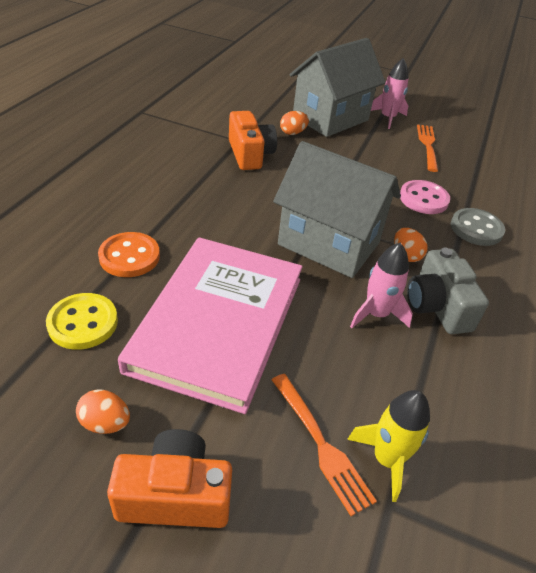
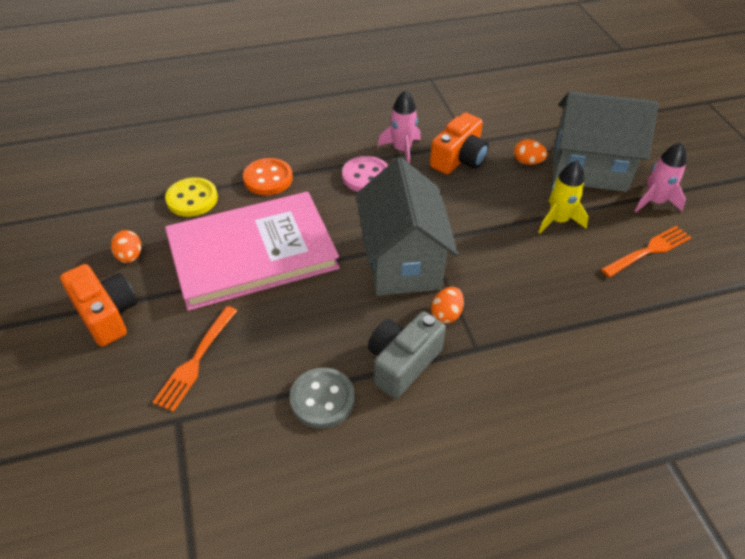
camera: 55 degrees right, 5 degrees up
(376, 314) = (351, 329): pink rocket -> pink rocket (402, 150)
(387, 459) = (213, 401): yellow rocket -> yellow rocket (558, 220)
(423, 199) = (547, 289): pink button -> pink button (366, 176)
(476, 229) = (551, 345): grey button -> grey button (322, 399)

